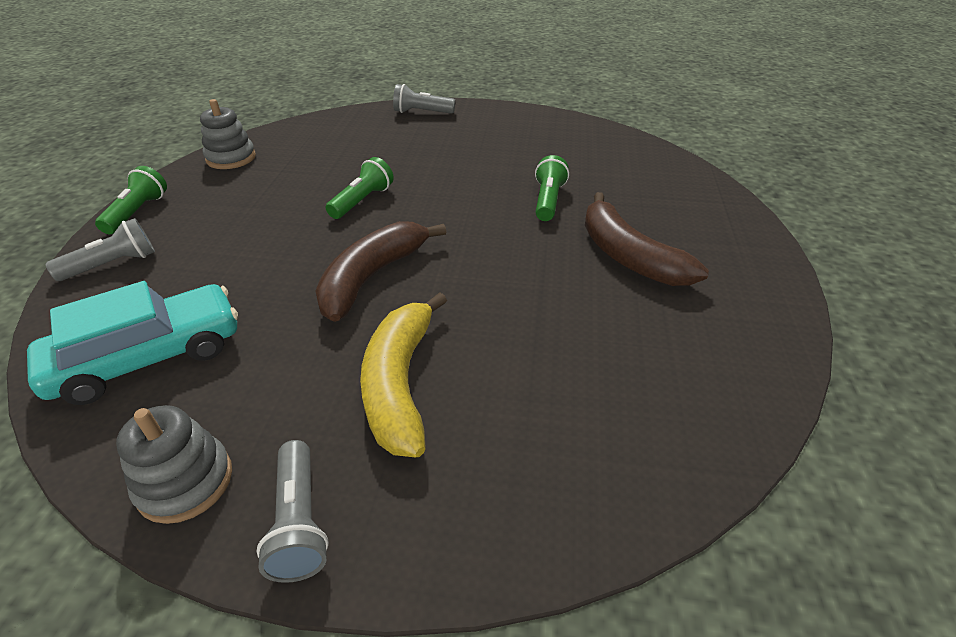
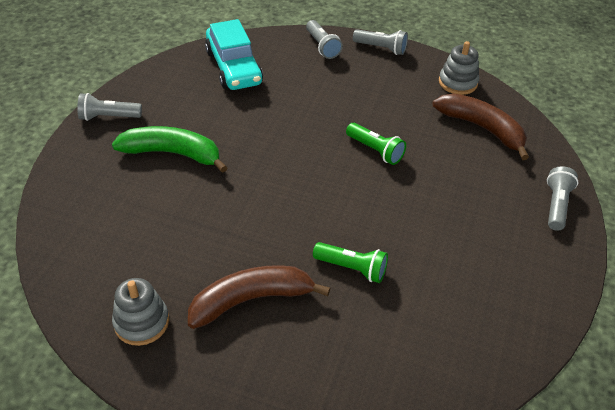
camera: 100 degrees right, 5 degrees up
(137, 212) = (381, 48): green flashlight -> grey flashlight
(185, 482) = (147, 85): grey stacking toy -> grey stacking toy (141, 322)
(372, 277) = (273, 149): brown banana -> brown banana (482, 128)
(400, 383) = (173, 153): yellow banana -> green banana

